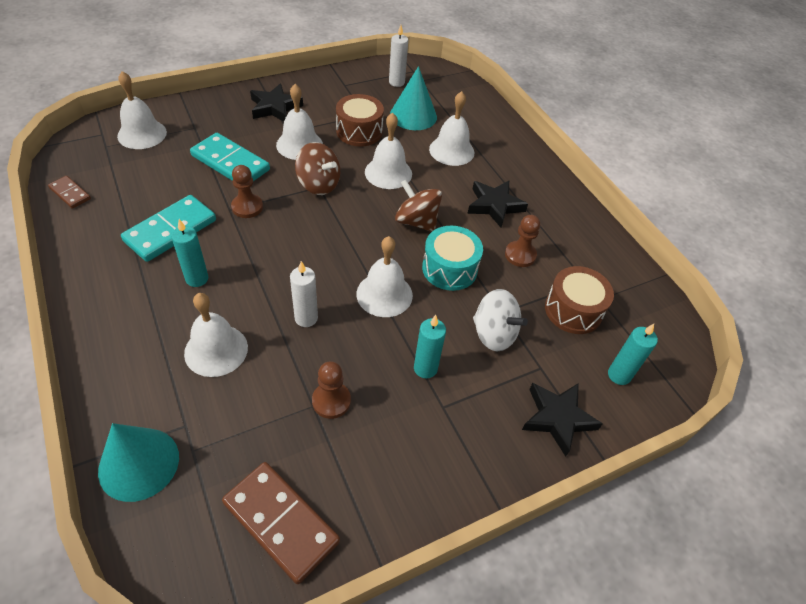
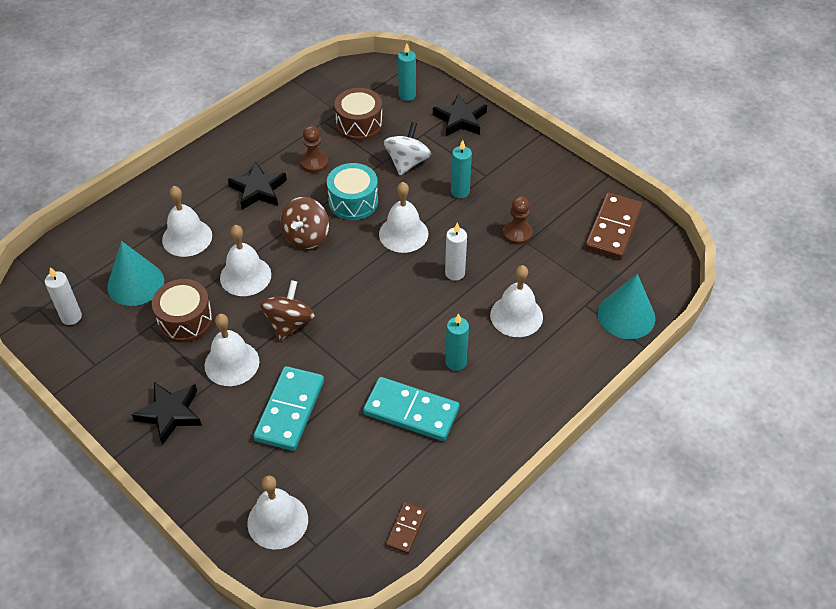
camera: 105 degrees left, 0 degrees up
(247, 207) = (349, 366): brown pawn -> none

